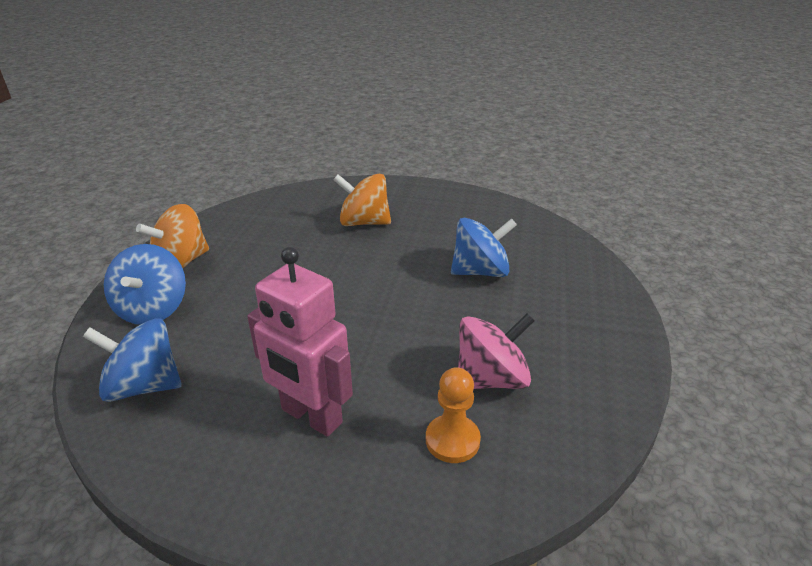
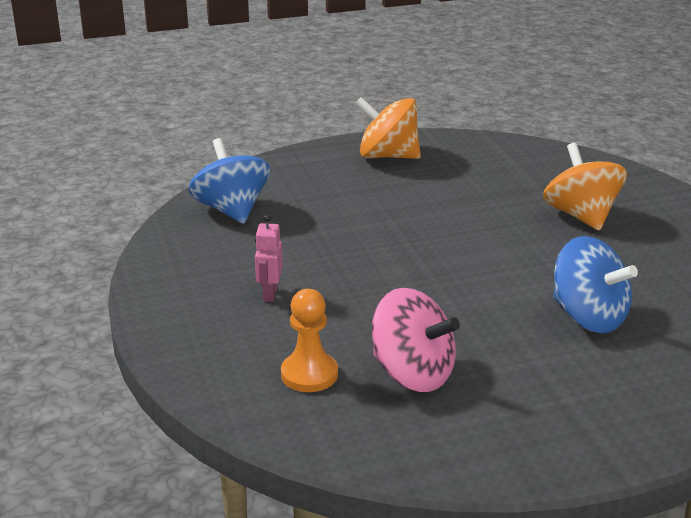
camera: 60 degrees right, 5 degrees down
(153, 309) = (315, 173): blue spinning top -> none
(311, 416) = (269, 294): pink robot -> pink robot, size x0.46

